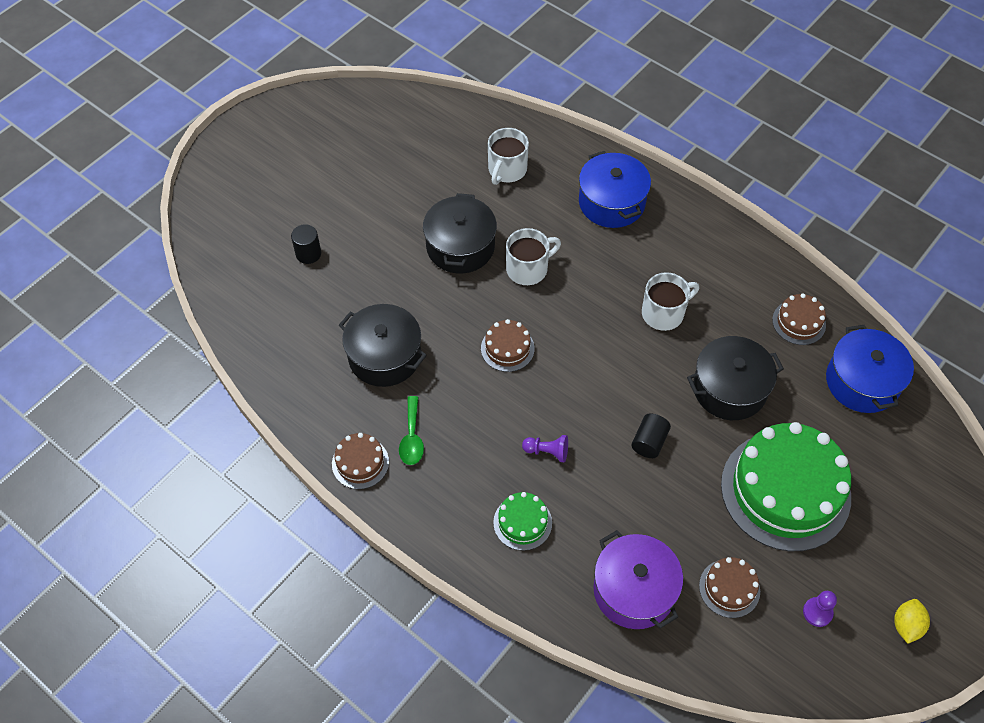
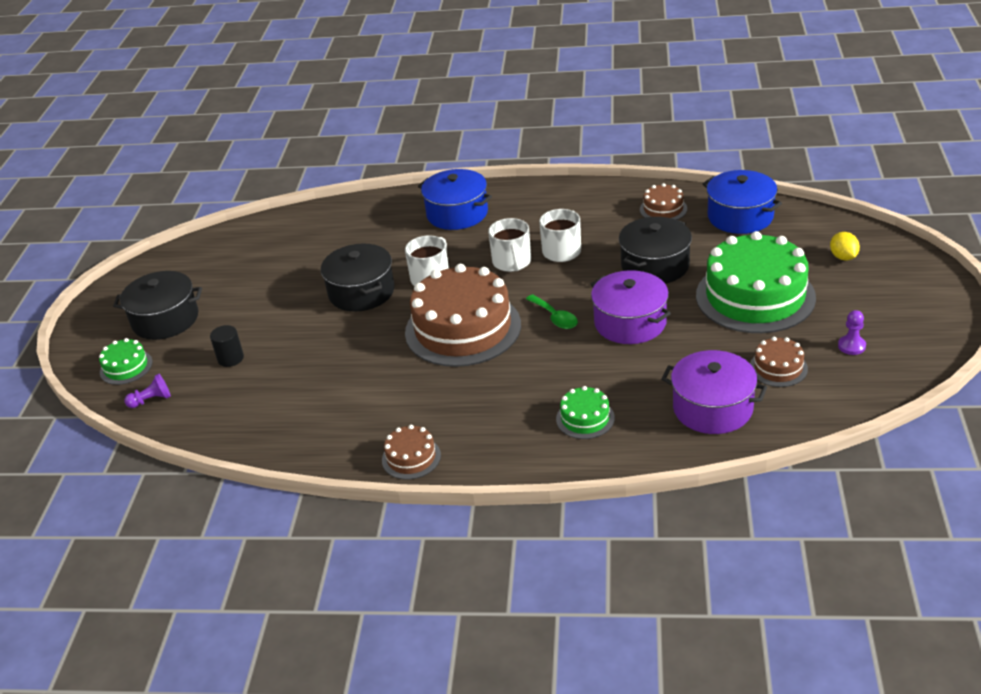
camera: 30 degrees left, 20 degrees down
(229, 208) = (126, 367): none -> green cake
(384, 356) = (364, 384): black pot -> black pot (165, 319)
(412, 438) = (440, 419): green spoon -> green spoon (555, 317)
(507, 170) = (354, 234): white mug -> white mug (512, 262)
(507, 348) = (463, 328): brown cake -> brown cake, size x2.22
(547, 452) = (559, 368): purple pawn -> purple pawn (151, 400)
(649, 442) = (630, 322): black cylinder -> purple pot
(906, 625) = (915, 319): yellow lemon -> yellow lemon (843, 257)

